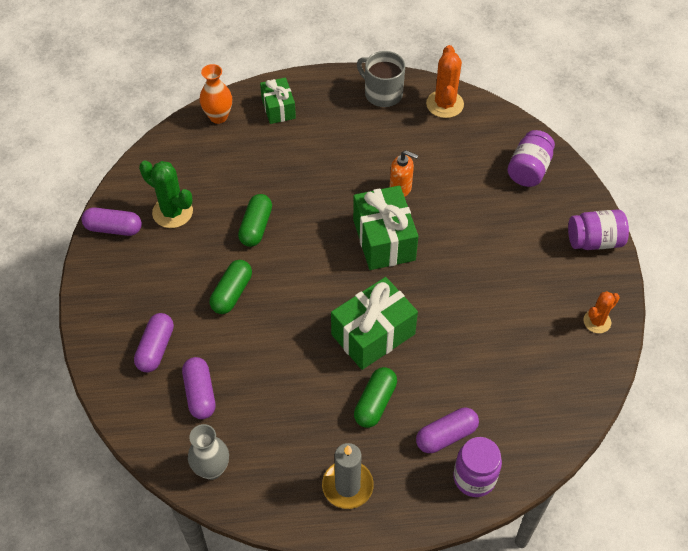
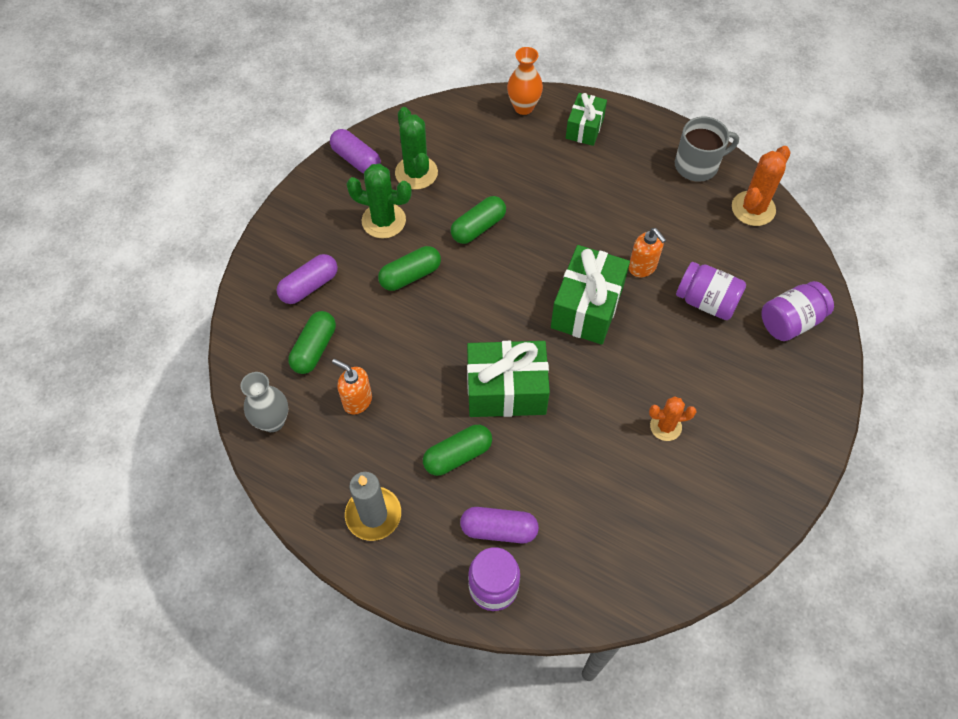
camera: 35 degrees right, 5 degrees up
(176, 263) = (383, 221): none -> green cactus
(200, 393) = (314, 349): purple capsule -> green capsule
(267, 411) = (357, 401): none -> orange soap dispenser
(382, 93) = (697, 165): grey mug -> grey mug turned 90 degrees clockwise
(594, 241) = (804, 434): purple jar -> purple jar (706, 301)
(597, 321) = (740, 517): orange cactus -> orange cactus (665, 426)

